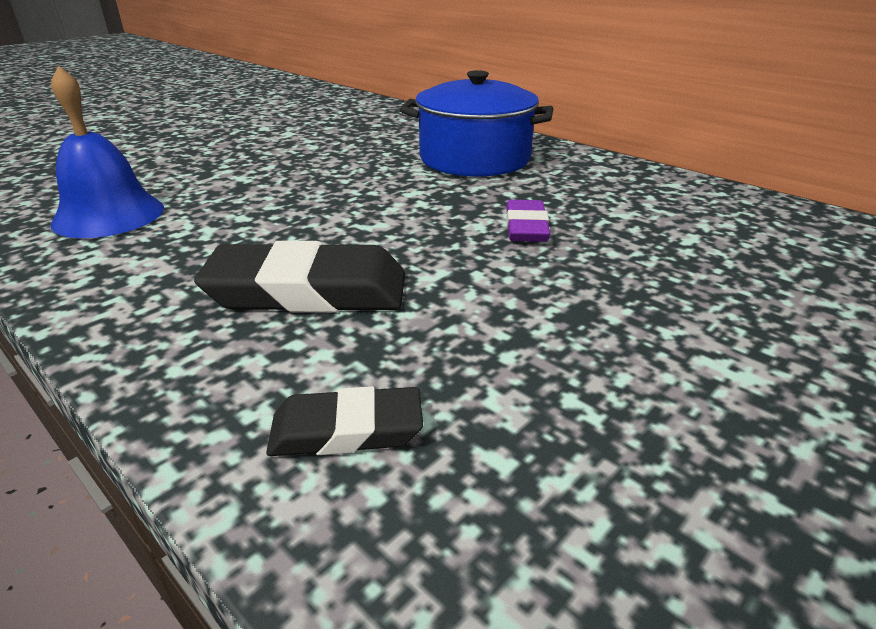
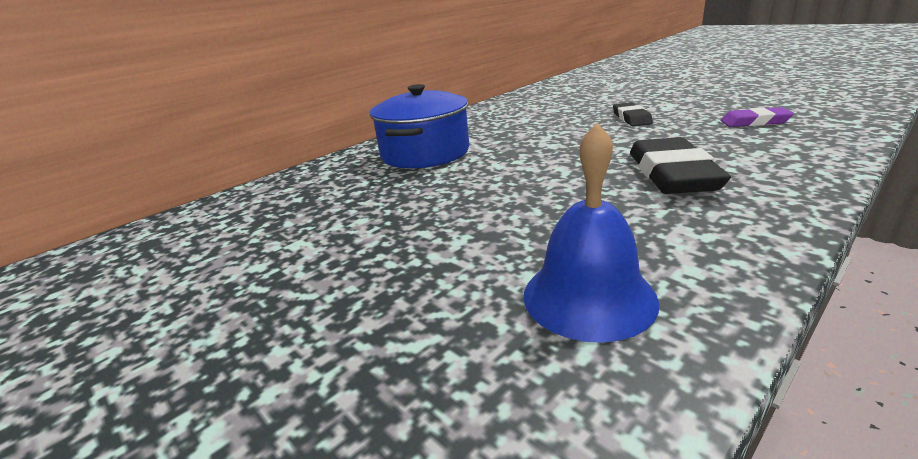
camera: 85 degrees left, 5 degrees down
(346, 430) = (782, 149): black eraser -> black eraser (631, 118)
(526, 227) = (551, 134): purple eraser -> purple eraser (755, 122)

